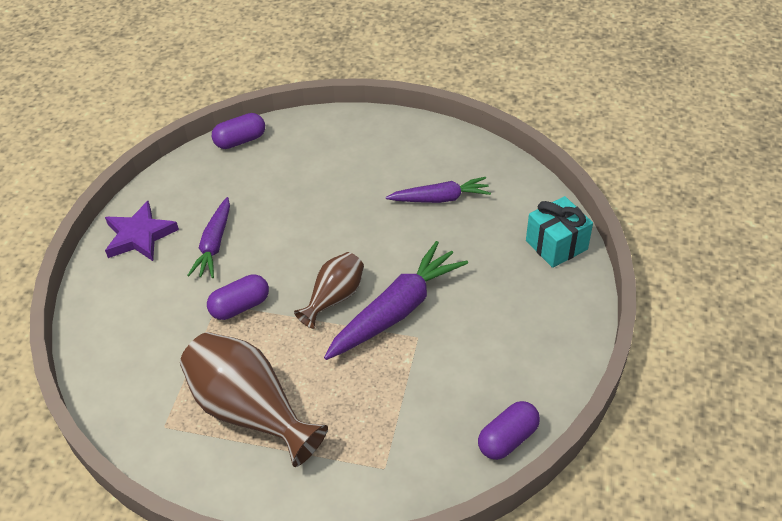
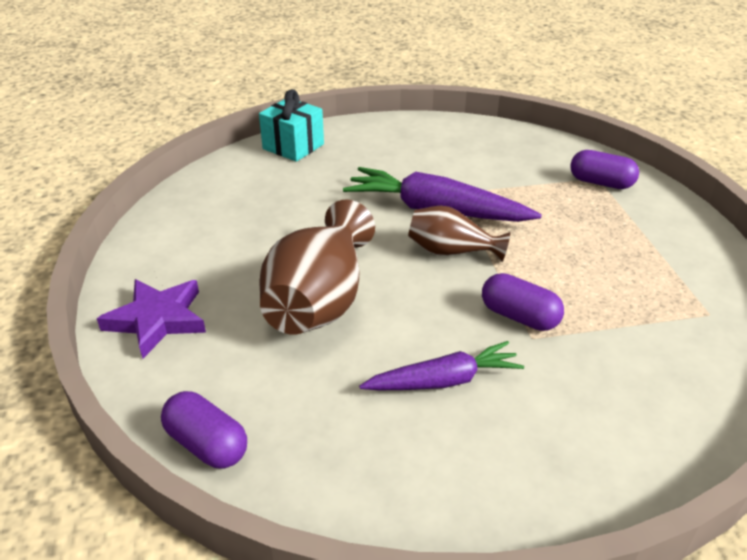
camera: 115 degrees left, 10 degrees down
(139, 236) = (485, 480): purple star -> purple star (157, 320)
(250, 411) = (630, 262): brown vase -> brown vase (320, 301)
(440, 198) = (259, 220): purple carrot -> none
(507, 439) = (515, 135): purple capsule -> purple capsule (601, 183)

